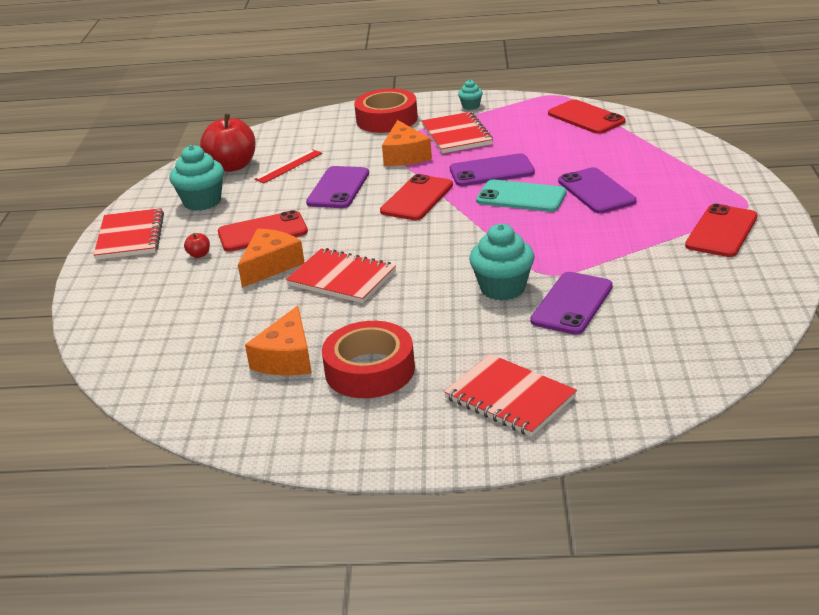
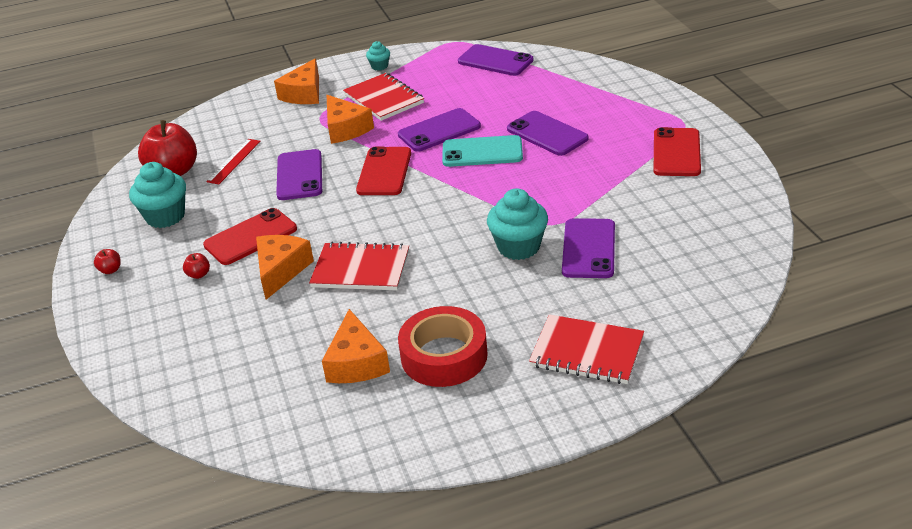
camera: 20 degrees left, 5 degrees up
(130, 237) = (110, 270): red notebook -> red apple
(387, 119) = (304, 93): red tape -> orange cheese
(586, 118) = (495, 61): red phone -> purple phone

